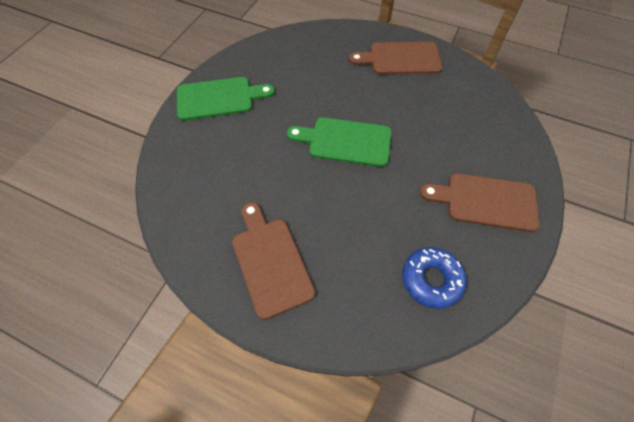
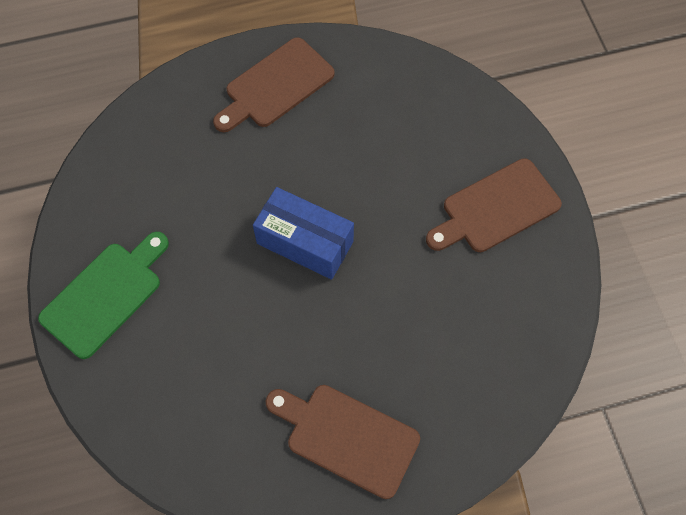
camera: 40 degrees left, 5 degrees up
(345, 141) = (305, 242): green cutting board -> blue box
(431, 280) = (508, 331): blue donut -> none

